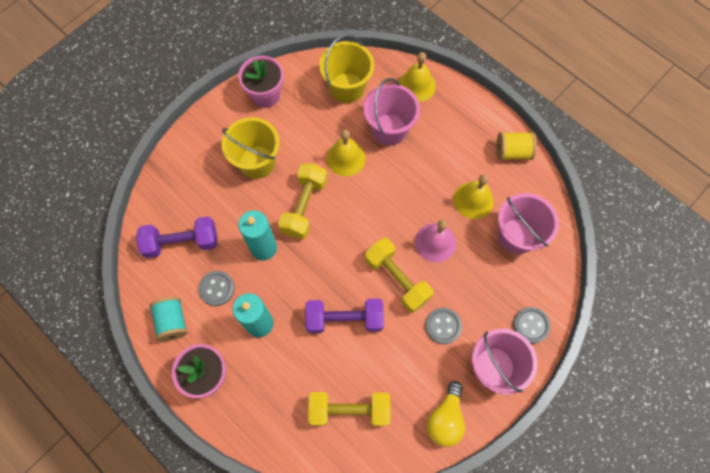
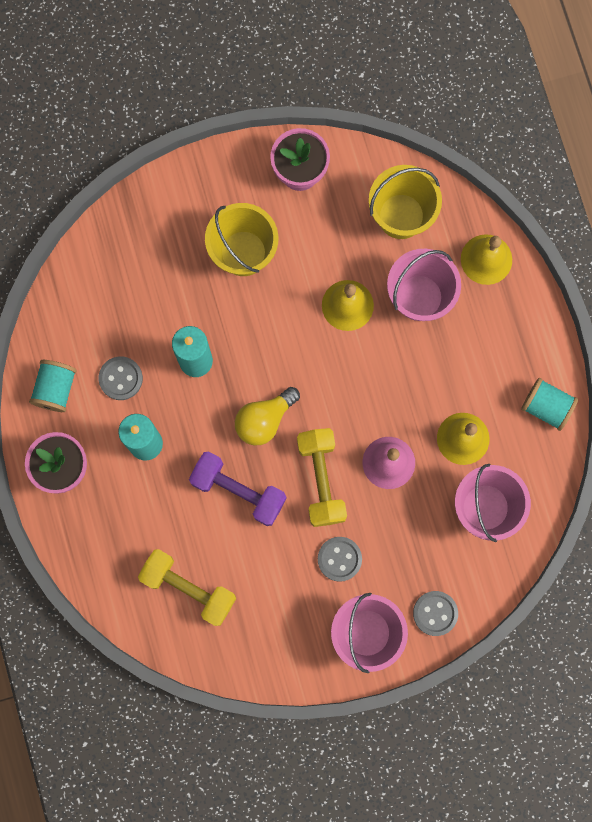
camera: 30 degrees right, 10 degrees up
(181, 242) = (110, 303): purple dumbbell -> none
(304, 206) = (267, 337): yellow dumbbell -> none
(445, 418) = (282, 654): yellow light bulb -> yellow light bulb (264, 420)
(512, 152) = (546, 407): yellow spool -> turquoise spool

